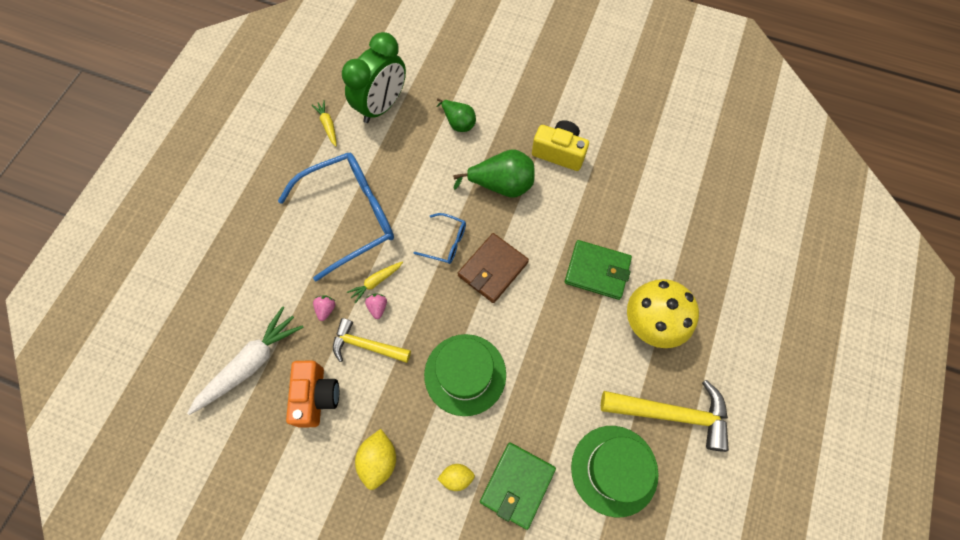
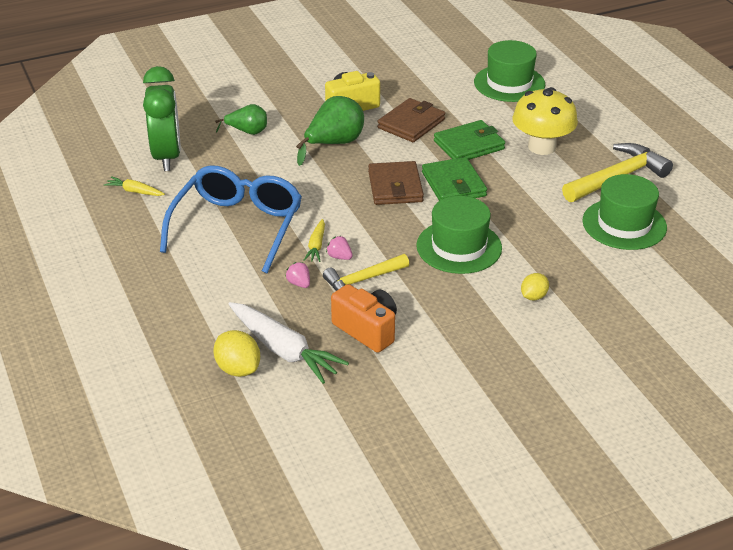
camera: 45 degrees left, 30 degrees down
(250, 364) = (284, 350): white carrot -> white carrot turned 135 degrees clockwise
(379, 460) = (467, 327): yellow lemon -> yellow lemon (238, 369)
(446, 242) = (339, 194): blue glasses -> none
(517, 485) = (577, 272): green wallet -> green wallet (453, 184)
(581, 209) = (411, 124): none -> brown wallet
(712, 226) = (509, 83): none -> green hat

